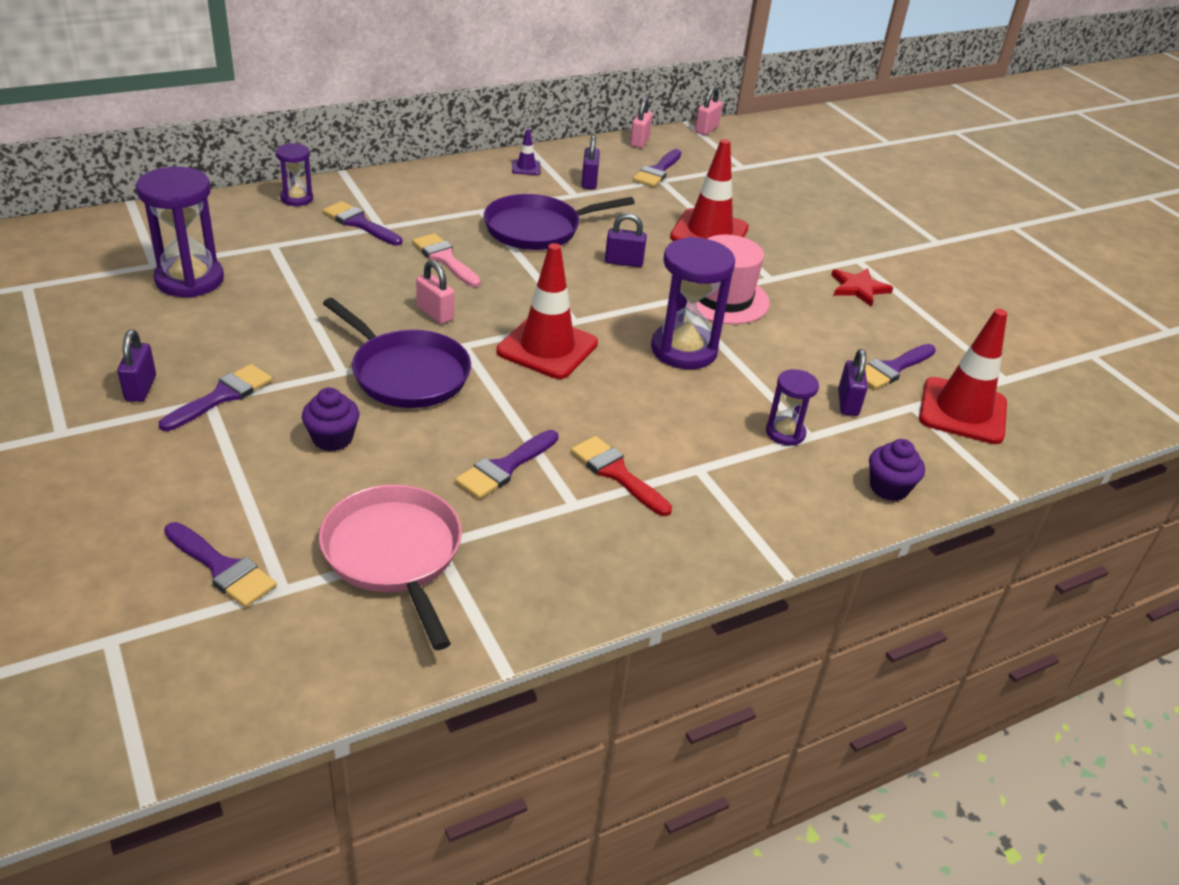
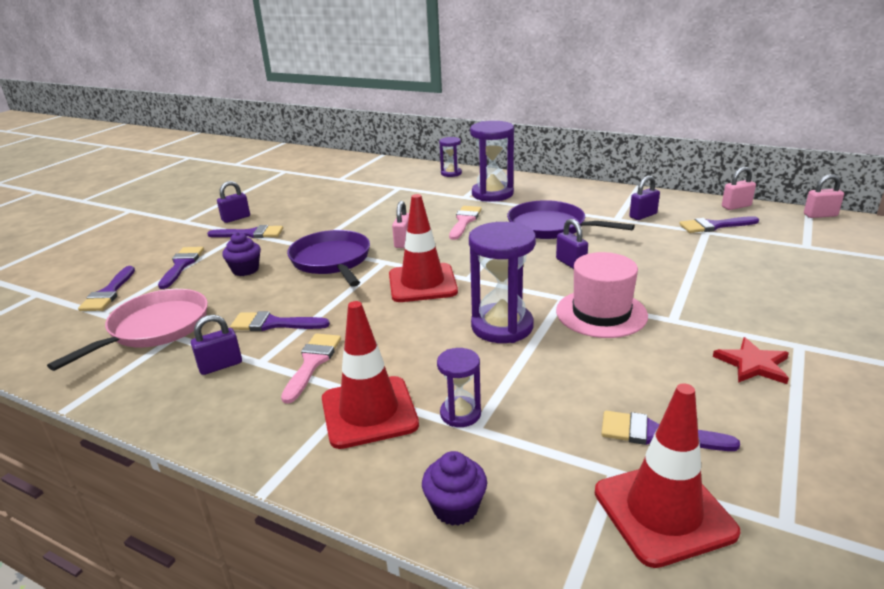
camera: 60 degrees right, 10 degrees down
(189, 280) = (338, 188): purple hourglass -> purple hourglass (492, 194)
(359, 223) = (457, 192): purple brush -> purple brush (181, 265)
(407, 374) = (332, 260): purple pan -> purple pan turned 150 degrees clockwise
(526, 167) = (612, 196): purple traffic cone -> none
(617, 473) = (312, 363): red brush -> pink brush
(709, 233) = (679, 273): red traffic cone -> red traffic cone (369, 412)
(848, 403) = (556, 430): purple padlock -> purple padlock (220, 365)

